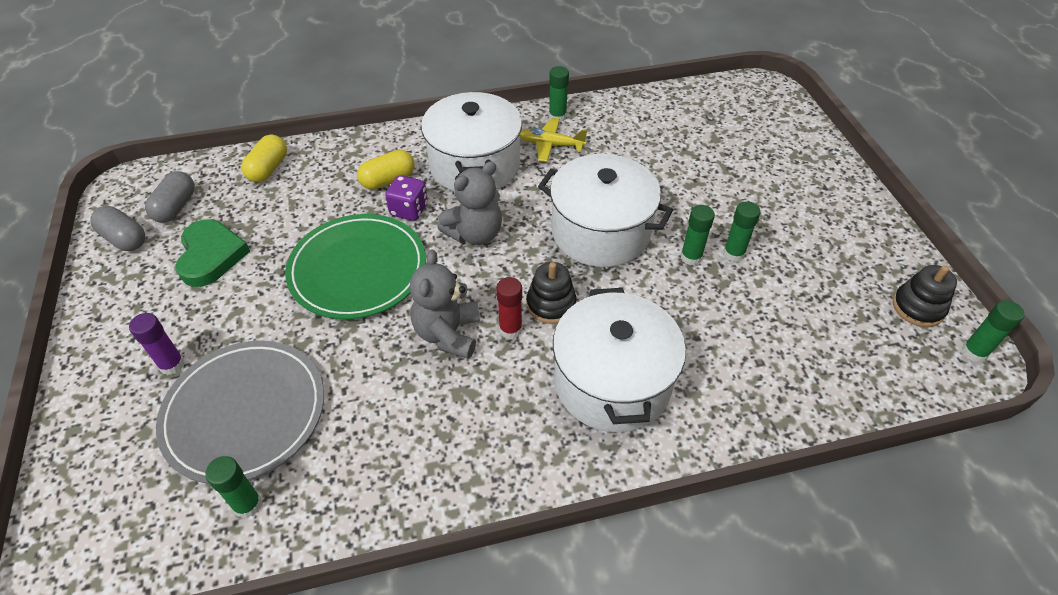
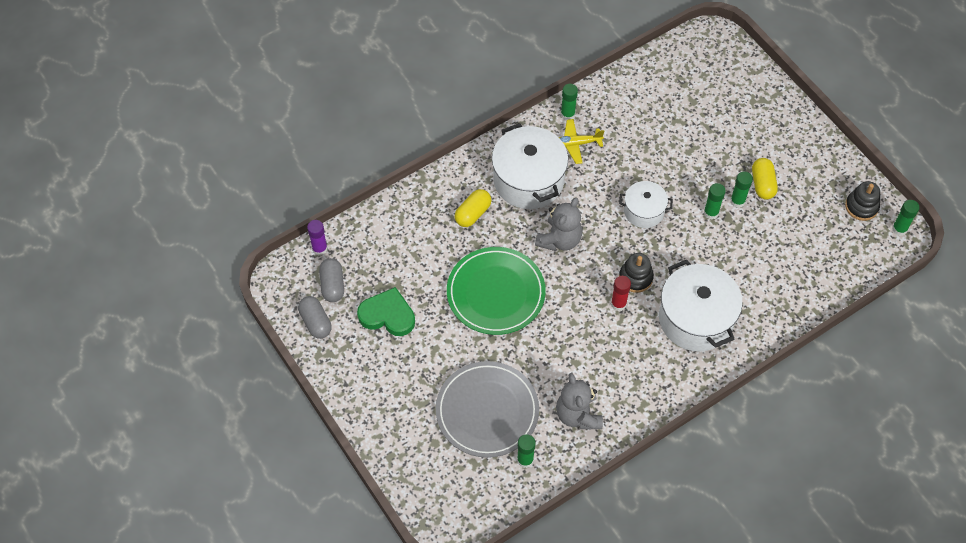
camera: 20 degrees left, 10 degrees up
(124, 239) = (315, 322): grey capsule -> grey capsule turned 45 degrees clockwise
(172, 365) = (420, 397): purple glue stick -> purple glue stick (320, 249)
(211, 256) = (387, 315): green heart -> green heart turned 45 degrees counterclockwise
(268, 169) = (377, 231): yellow capsule -> yellow capsule (762, 184)
(409, 210) = (503, 234): purple dice -> none
(448, 334) = (581, 320): grey teddy bear -> grey teddy bear (578, 415)
(600, 232) = (644, 211): white pot -> white pot, size x0.57

